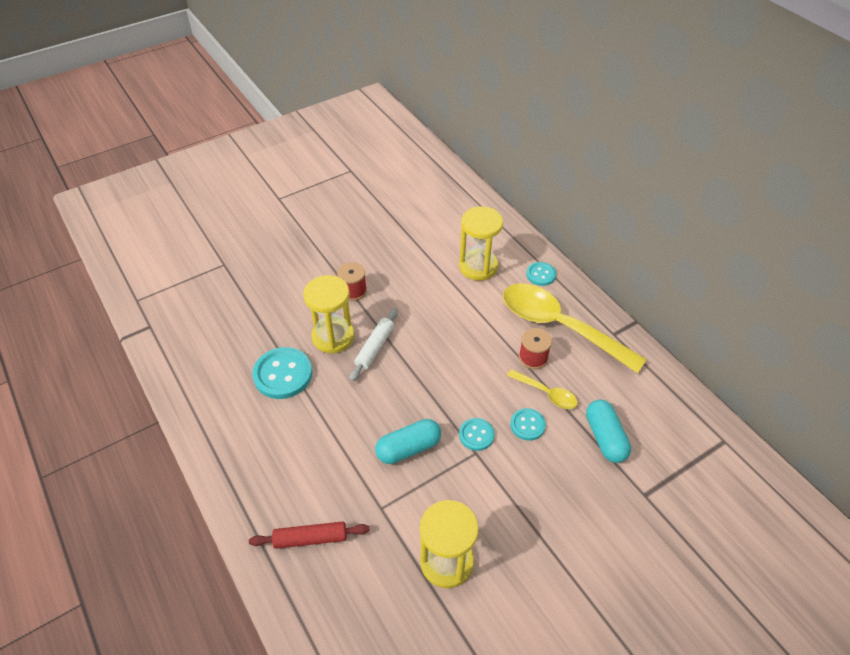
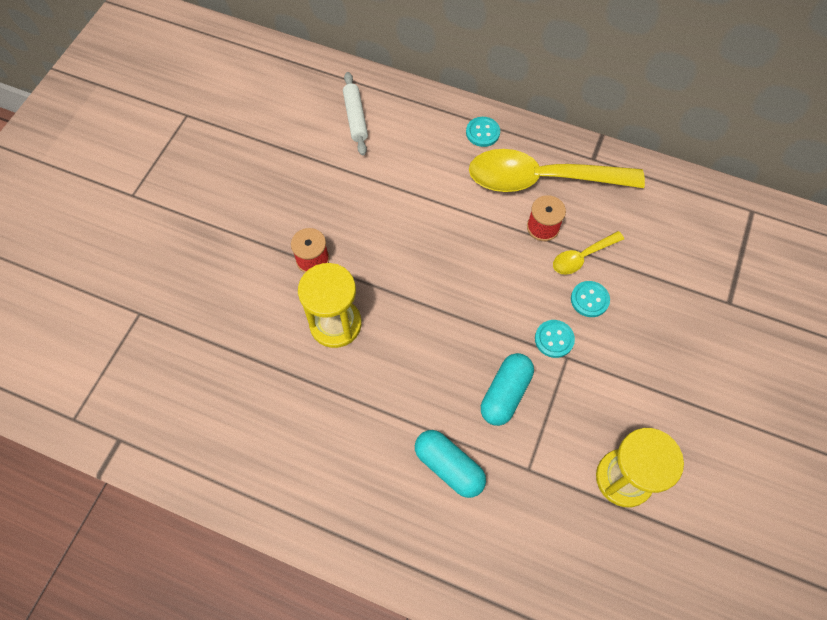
camera: 35 degrees left, 15 degrees up
(283, 374) = (319, 398): turquoise button -> none
(310, 538) = (490, 545): red rolling pin -> none
(375, 348) = (388, 310): white rolling pin -> white rolling pin (355, 117)
(478, 266) = (416, 157): yellow hourglass -> none
(546, 393) = (582, 257): yellow spoon -> yellow spoon turned 150 degrees clockwise
(605, 438) = (661, 269): turquoise capsule -> turquoise capsule (449, 466)

